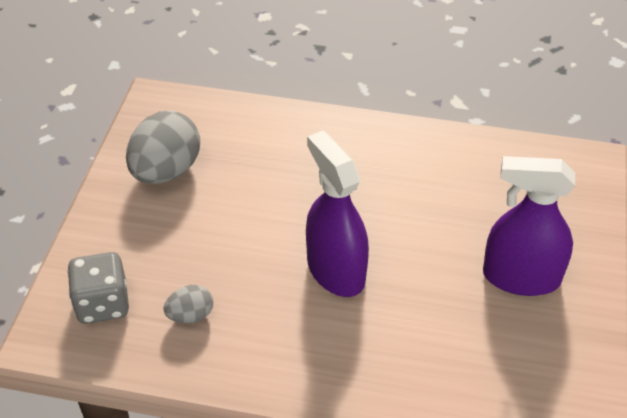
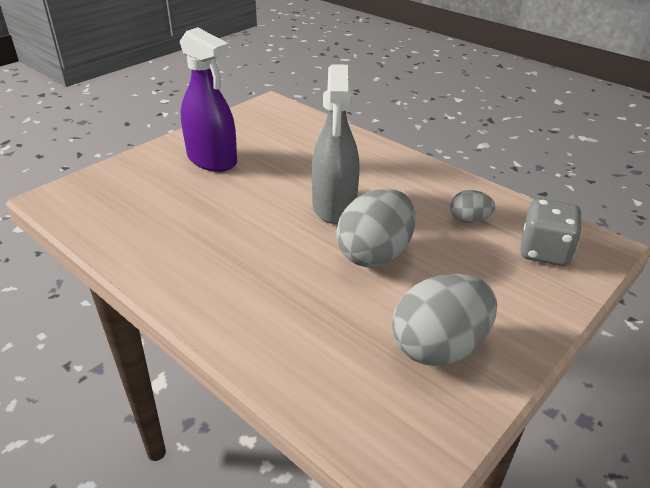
camera: 150 degrees left, 10 degrees down
(259, 230) = (375, 254): none -> grey egg
(335, 270) = (334, 206): purple spray bottle -> grey spray bottle

